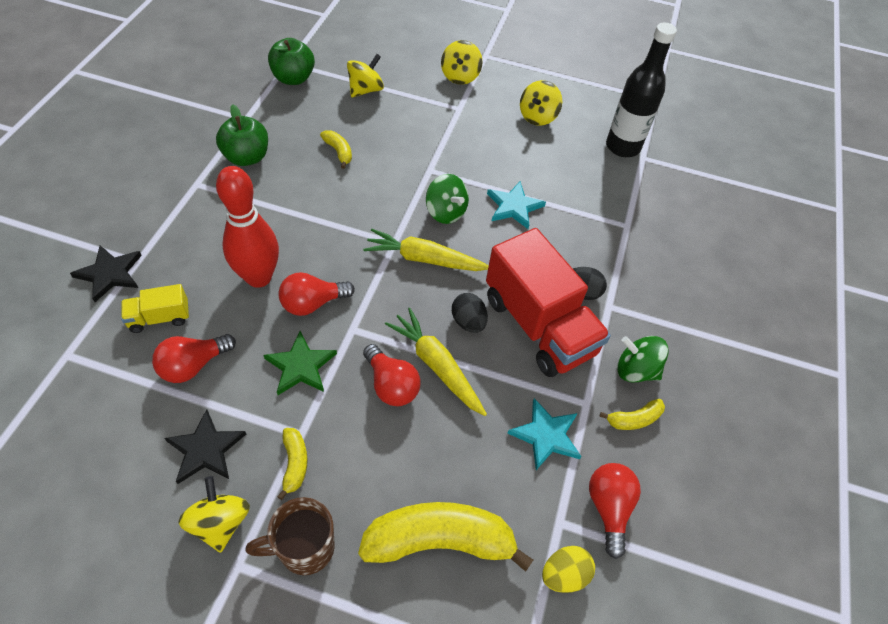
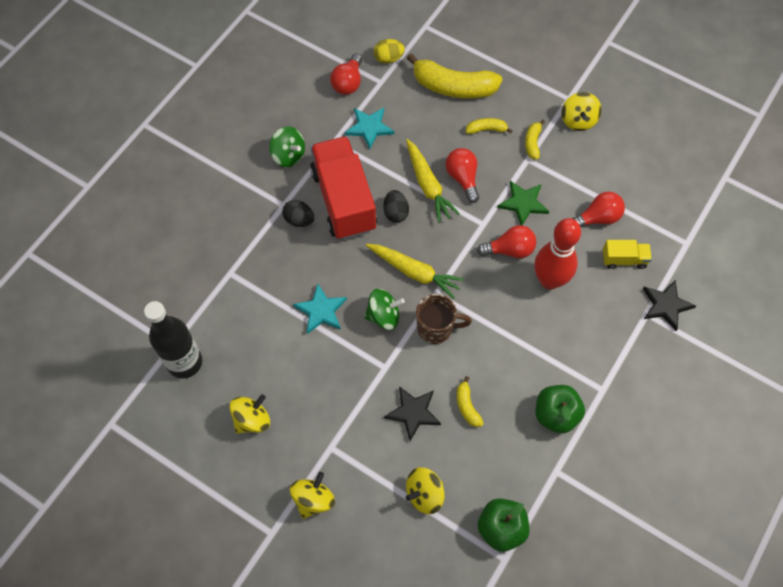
camera: 160 degrees left, 10 degrees up
(205, 449) = (588, 162): black star -> black star (413, 412)
(304, 548) = (531, 99): brown mug -> brown mug (436, 328)
(445, 212) = (383, 316): green spinning top -> green spinning top turned 105 degrees clockwise
(634, 419) = (307, 125): yellow banana -> yellow banana (486, 129)

